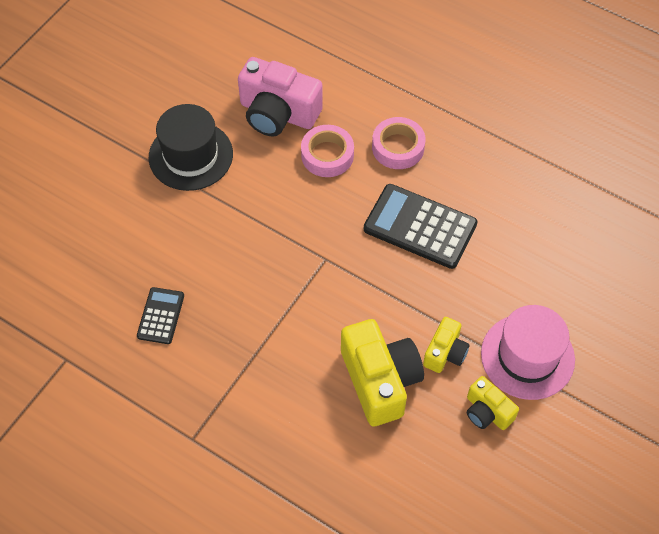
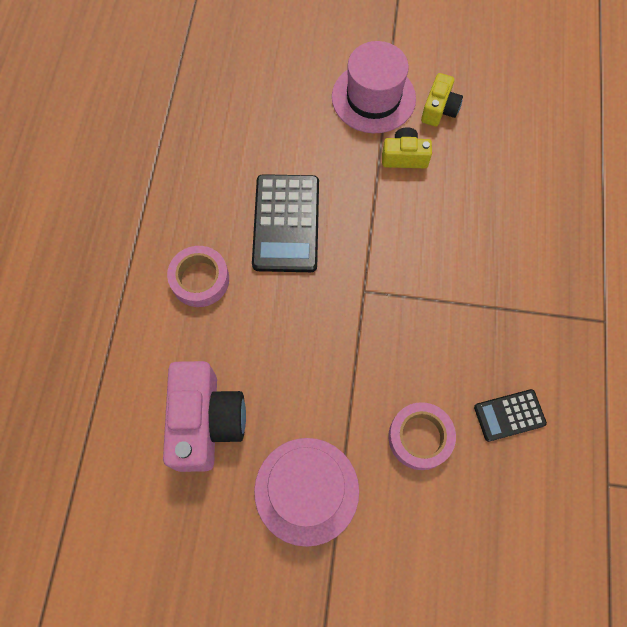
camera: 115 degrees left, 10 degrees up
(191, 155) = (306, 490): black hat -> pink hat
(327, 155) = (240, 343): pink tape -> pink tape (420, 437)
(380, 380) = (459, 195): yellow camera -> none

